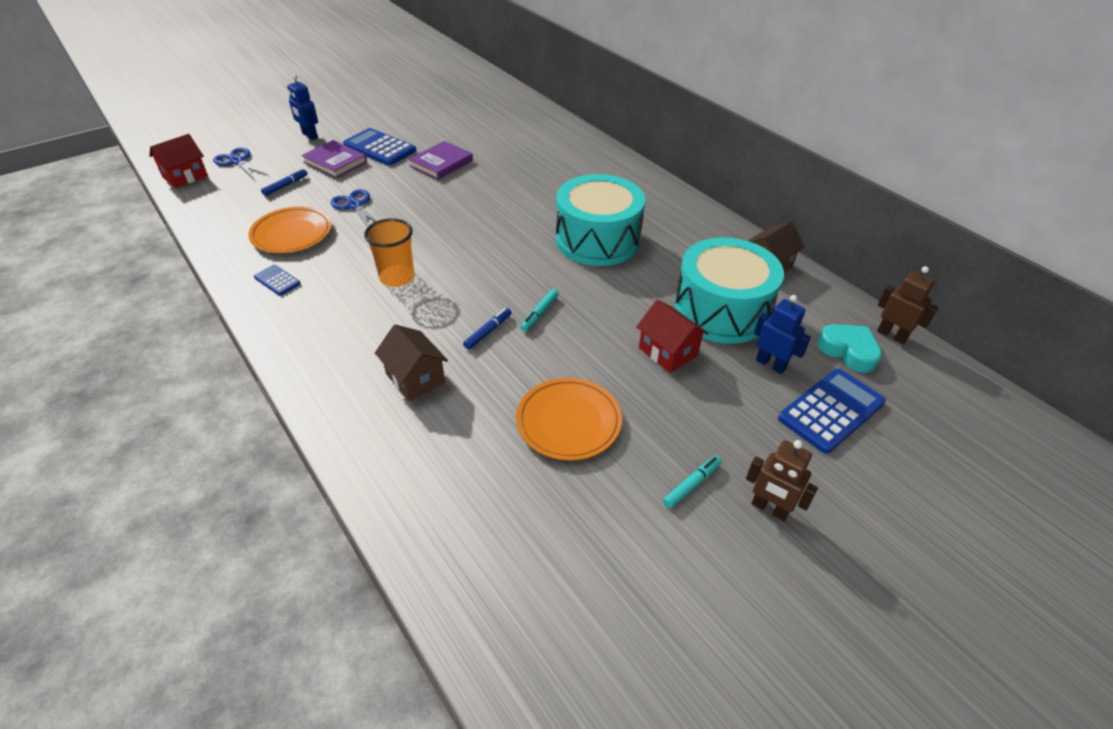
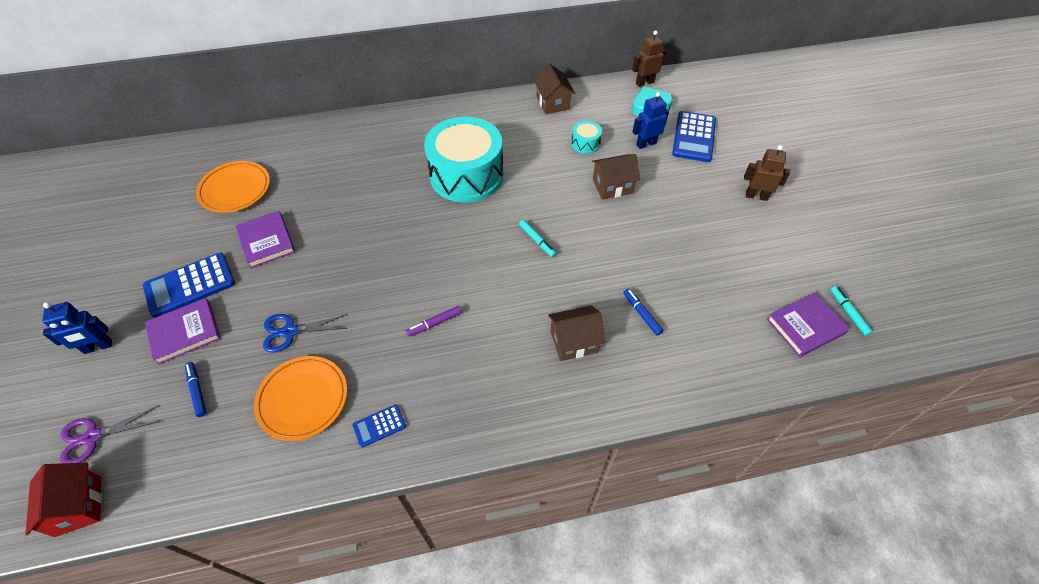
camera: 65 degrees left, 10 degrees up
(237, 161) = (93, 437): blue scissors -> purple scissors
(397, 277) = (435, 323): orange cup -> purple marker
(488, 332) = (542, 279): blue marker -> blue marker (641, 314)
(545, 617) = (805, 326): none -> purple book
(568, 422) = (656, 262): orange plate -> orange plate (235, 190)
(668, 352) = (612, 186): red house -> brown house
(692, 485) = (729, 222): turquoise marker -> turquoise marker (848, 312)
(721, 311) = (585, 143): turquoise drum -> turquoise drum, size x0.41
(769, 509) = (756, 196): brown robot -> brown robot turned 135 degrees counterclockwise
(831, 410) = (694, 137): blue calculator -> blue calculator turned 150 degrees counterclockwise

